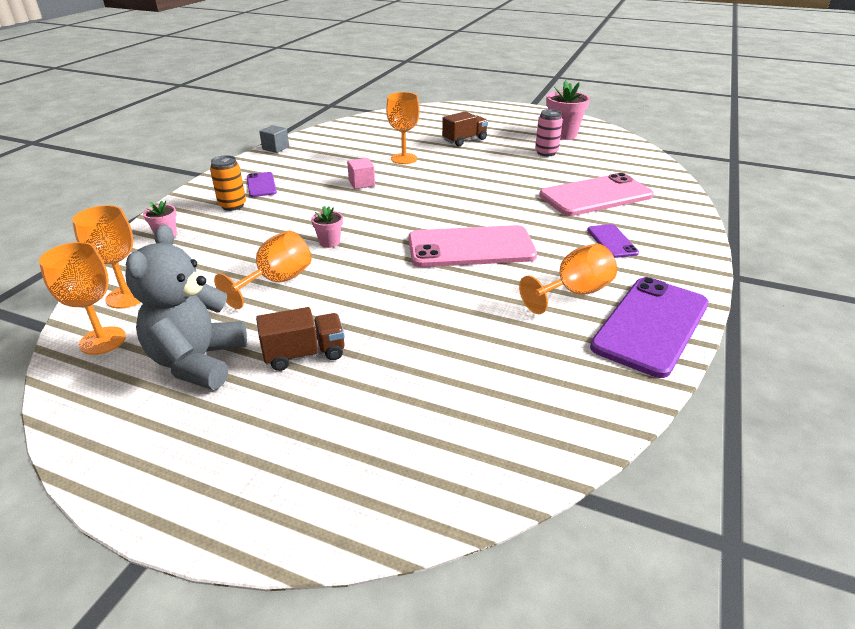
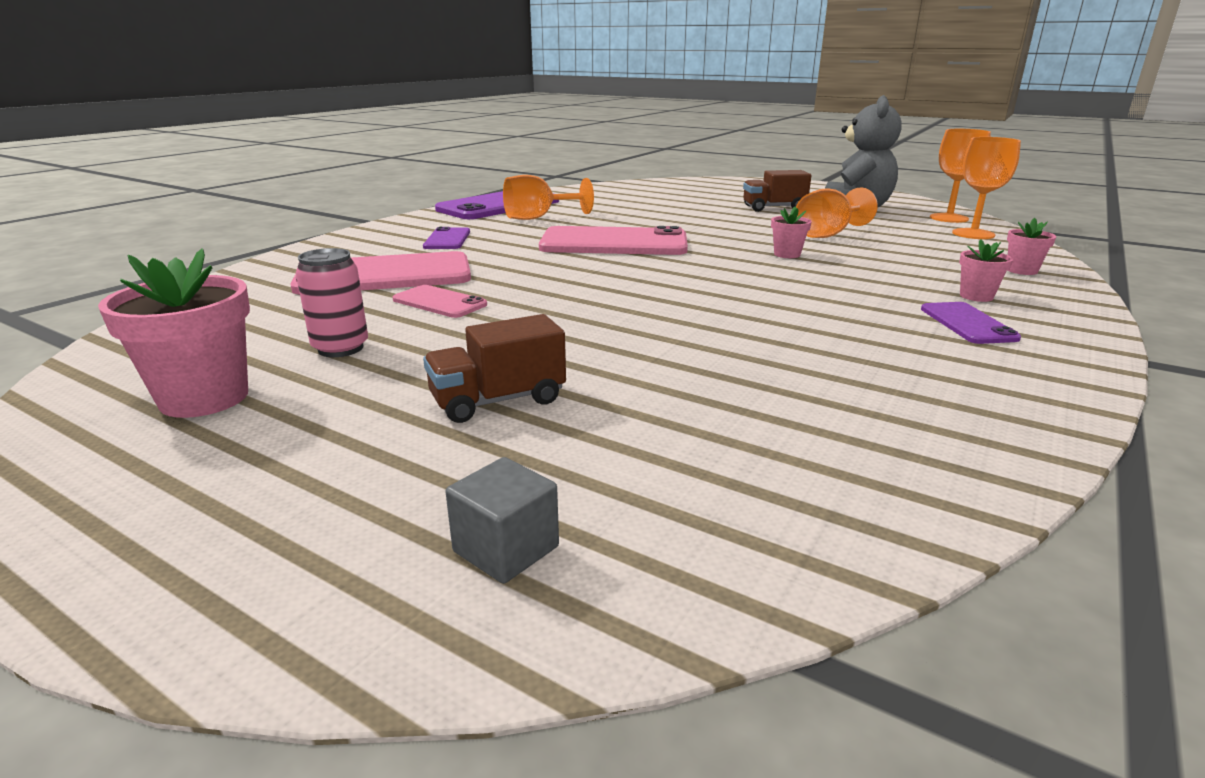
camera: 170 degrees left, 10 degrees down
(232, 205) = (976, 296): orange can -> pink flower pot
(275, 148) = (1055, 415): grey cube -> grey cube (506, 549)
(361, 183) = (767, 314): pink cube -> none
(404, 159) = (681, 357): orange goblet -> none
(536, 178) = (439, 302): none -> pink phone

